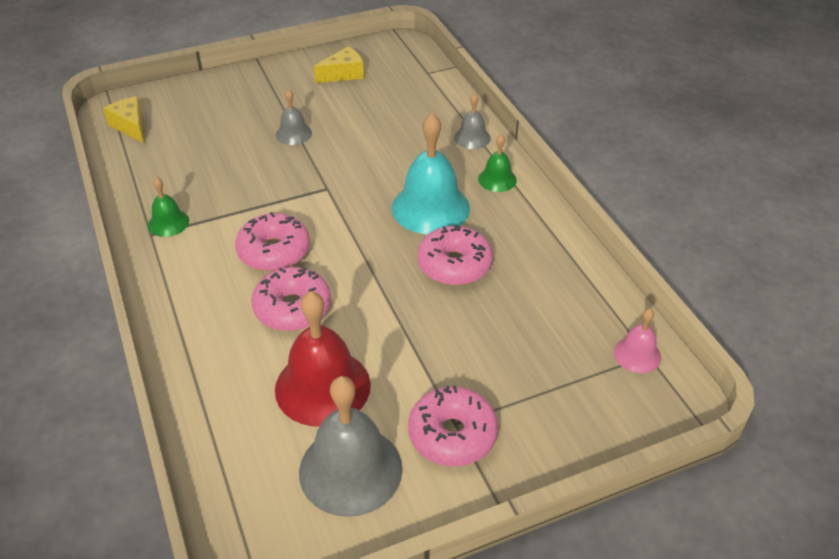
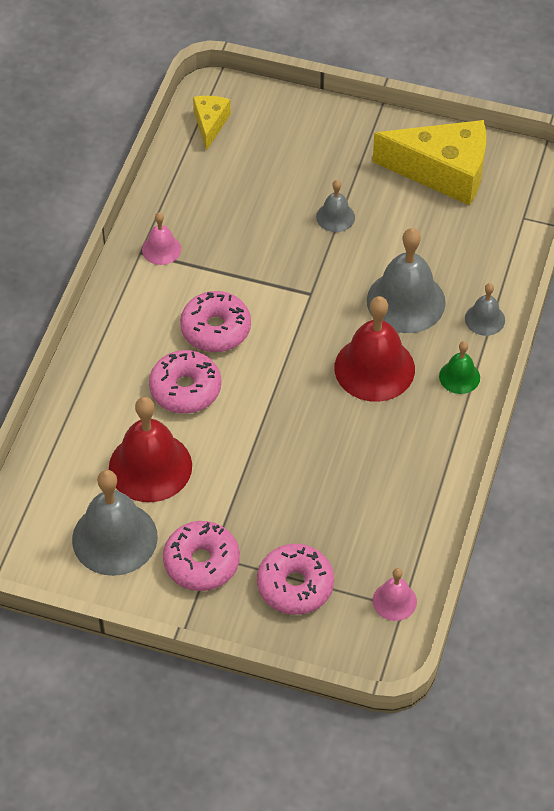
camera: 40 degrees right, 10 degrees up
(168, 223) = (161, 249): green bell -> pink bell
(343, 74) = (443, 172): yellow cheese -> yellow cheese, size x1.99
(404, 156) = (406, 301): none -> grey bell
(430, 208) = (374, 368): turquoise bell -> red bell
(454, 265) = (339, 433): pink donut -> pink donut (295, 585)

